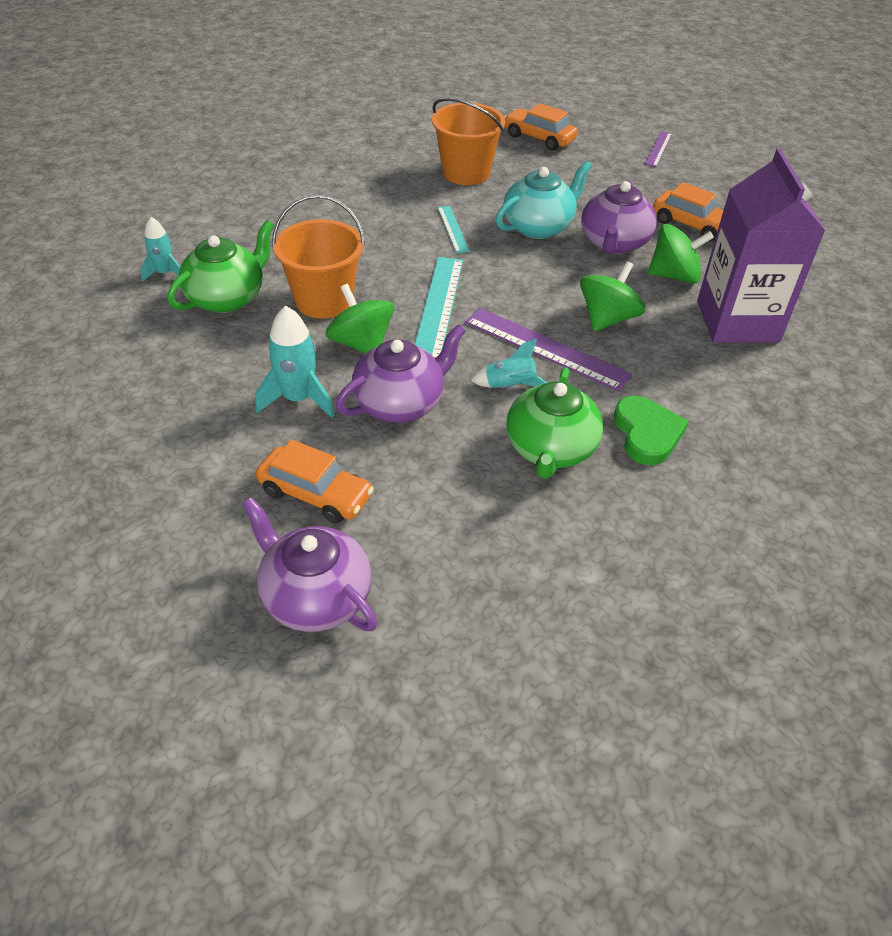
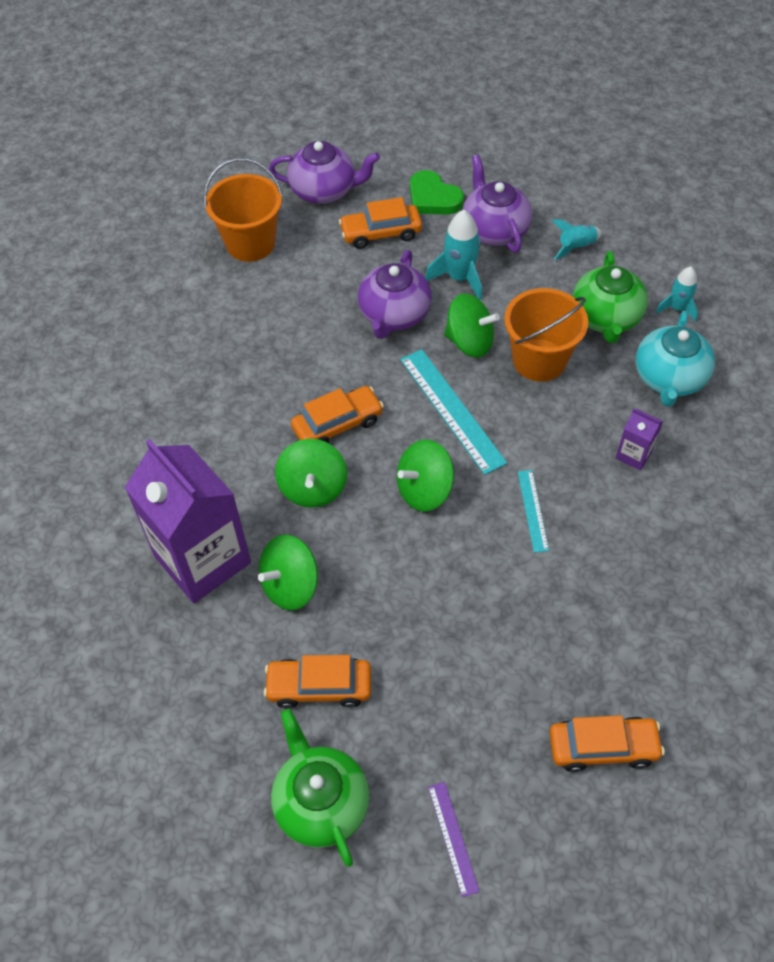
camera: 145 degrees right, 10 degrees up
(343, 219) = (633, 454): none -> purple carton
(453, 229) = (532, 510): turquoise ruler -> turquoise ruler turned 45 degrees clockwise
(466, 172) = (609, 610): orange bucket -> orange bucket (250, 243)
(509, 386) = (335, 373): turquoise rocket -> turquoise rocket (576, 247)
(518, 275) = (424, 490): none -> green spinning top
(539, 227) = (462, 570): turquoise teapot -> turquoise teapot (669, 378)
(546, 348) = (337, 424): purple ruler -> orange car
(550, 449) = (269, 342): green teapot -> green teapot (321, 802)
(614, 243) = (375, 596): purple teapot -> purple teapot (494, 230)
(647, 433) = (213, 394): green heart -> green heart (433, 198)

